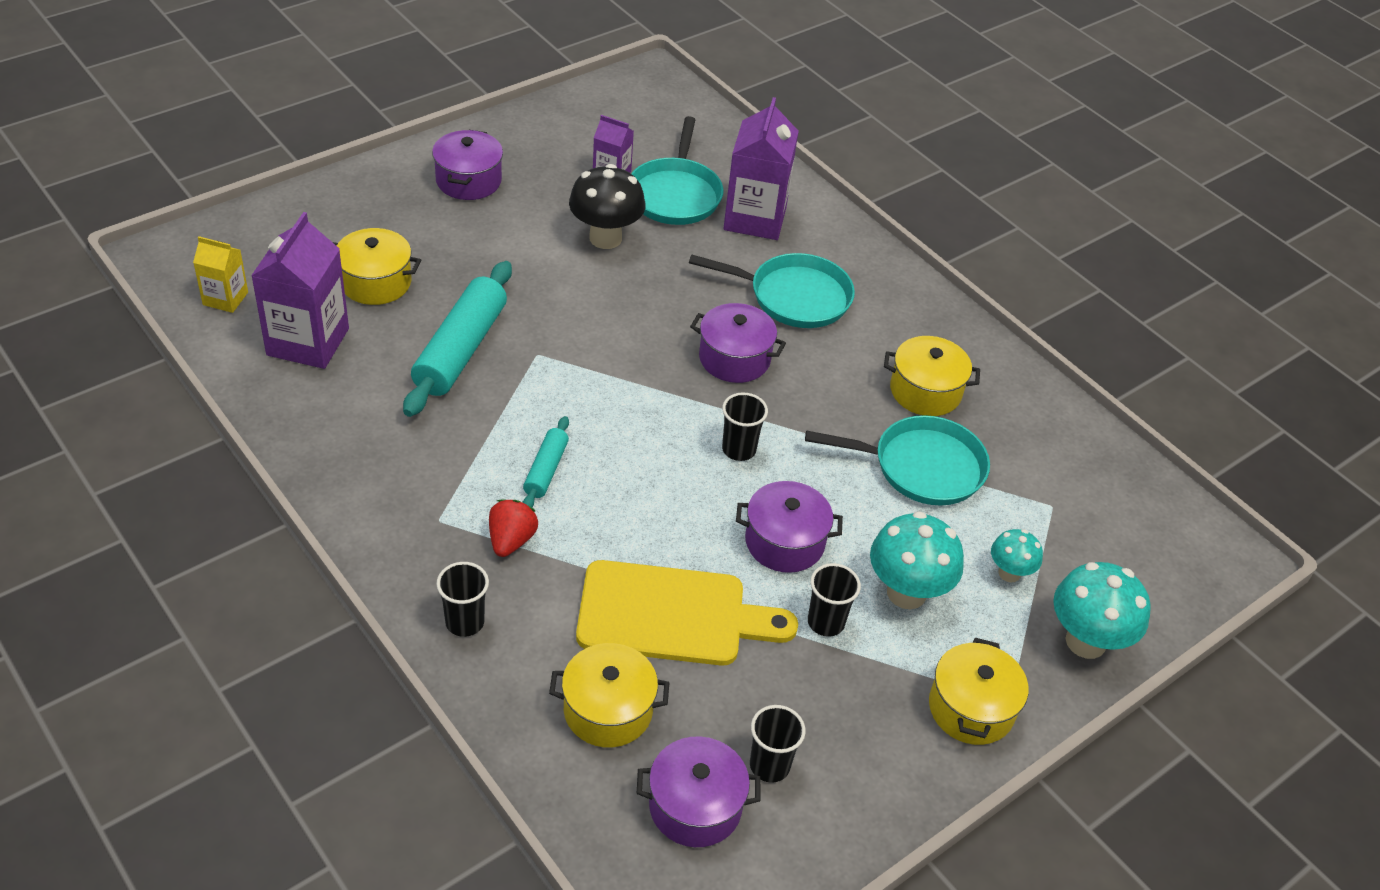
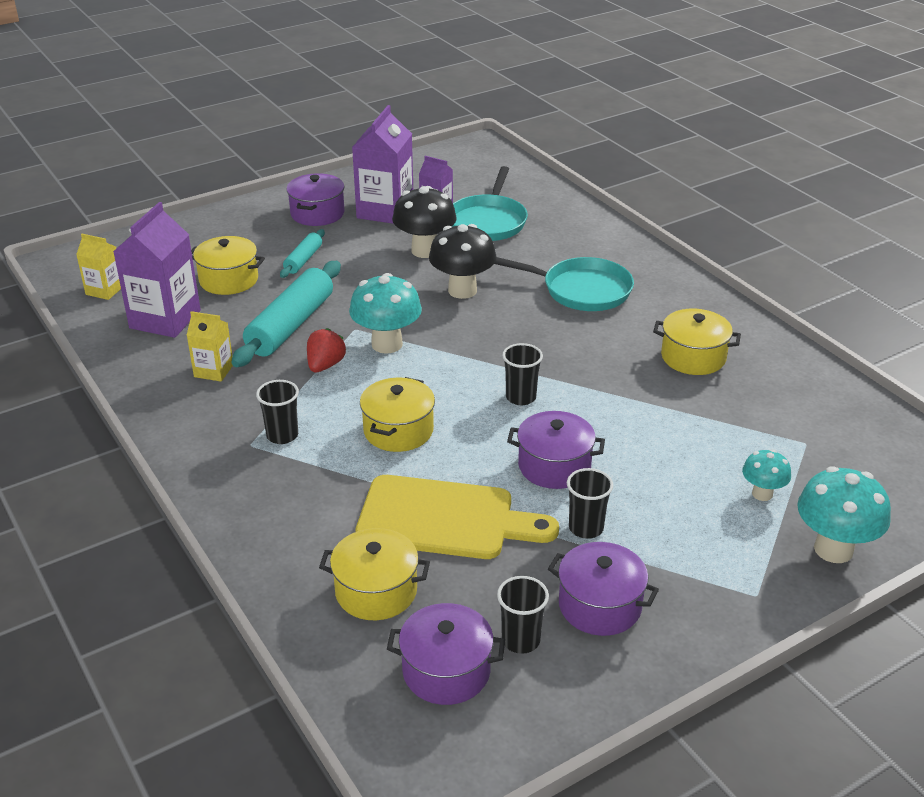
camera: 10 degrees right, 10 degrees down
(379, 416) = (213, 371): none -> yellow carton
(465, 622) = (259, 520): black cup -> black cup (282, 435)
(511, 540) = (310, 460): red strawberry -> red strawberry (325, 365)
(546, 470) = (349, 410): turquoise rolling pin -> turquoise rolling pin (303, 260)
(656, 297) = (462, 290): none -> black mushroom
(734, 358) = (524, 333): purple pot -> purple pot (599, 605)
(755, 218) = (554, 237): purple carton -> purple carton (385, 211)
(906, 593) = (663, 507): turquoise mushroom -> turquoise mushroom (387, 344)
(921, 467) = (685, 412): turquoise pan -> none
(971, 708) = (718, 600): yellow pot -> yellow pot (398, 430)

